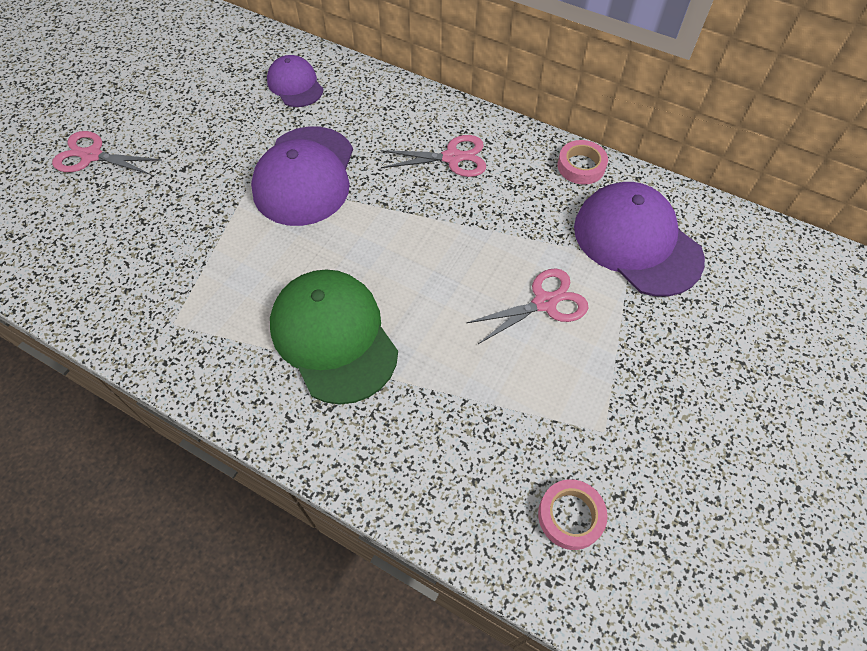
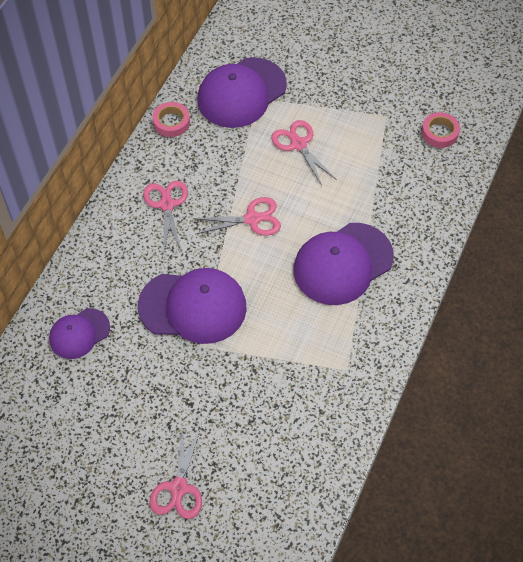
camera: 95 degrees left, 0 degrees up
(334, 337) = (343, 264): green cap -> purple cap
(421, 240) = (252, 219): none -> pink scissors

